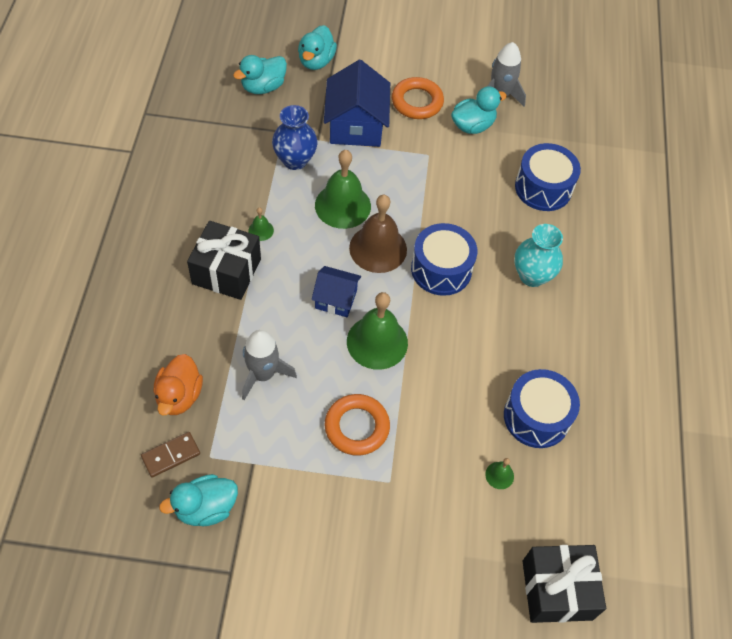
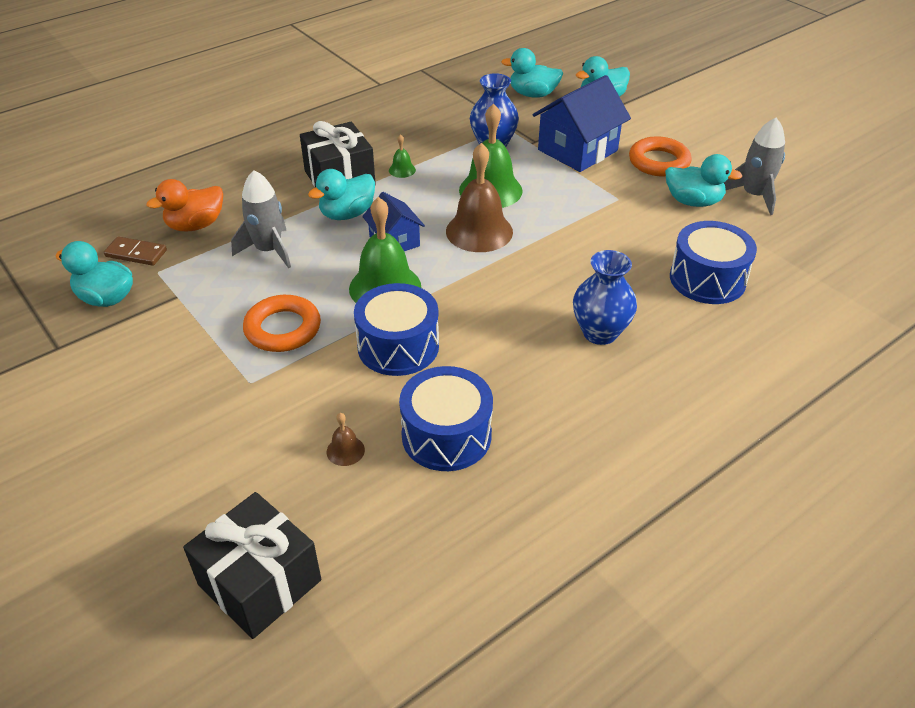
camera: 50 degrees right, 15 degrees down
(274, 300) = (347, 214): none -> turquoise duck
(441, 269) = (515, 276): blue drum -> blue drum (398, 346)
(499, 475) = (345, 450): green bell -> brown bell
(532, 276) = (600, 333): turquoise vase -> blue vase

